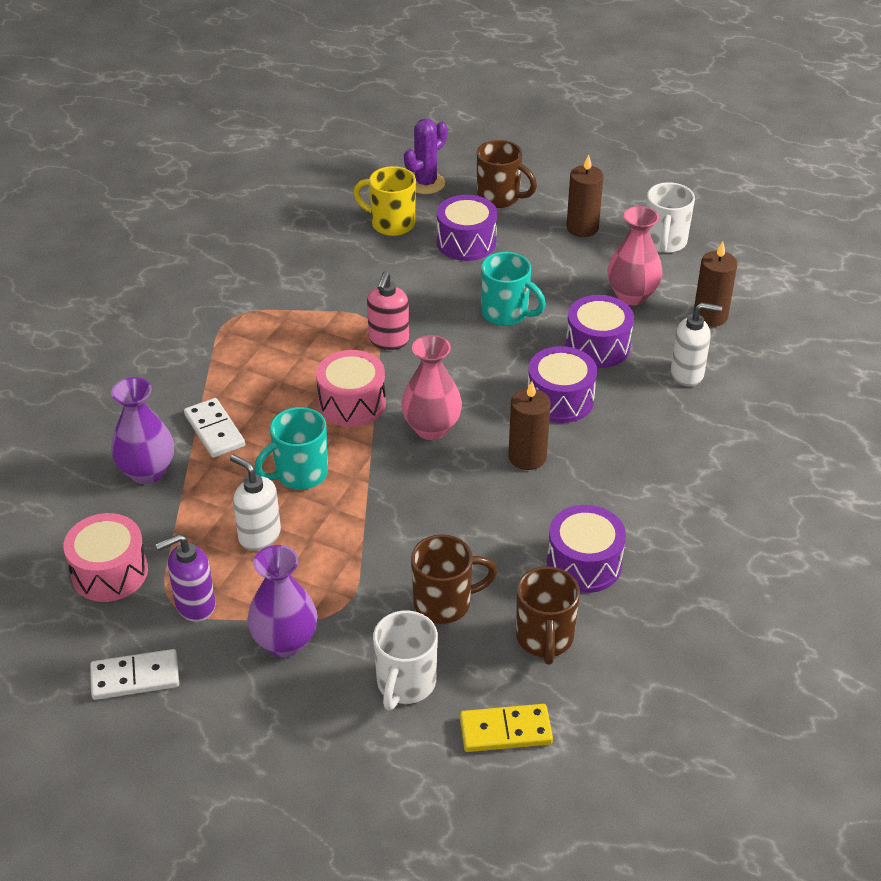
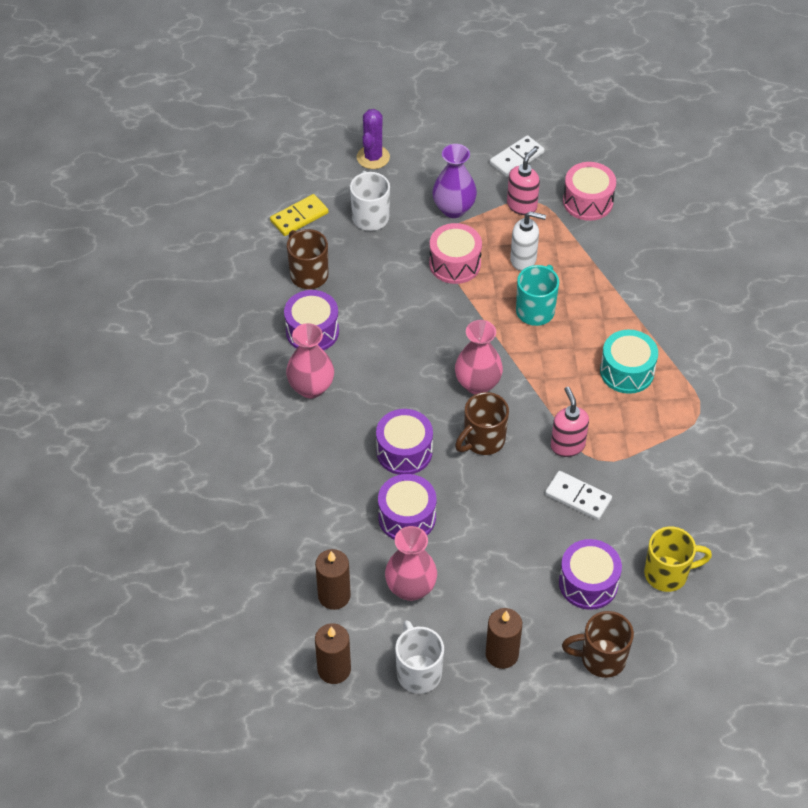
camera: 150 degrees right, 10 degrees up
(147, 472) = (631, 268): purple vase -> none
(195, 605) = (522, 205): purple soap dispenser -> pink soap dispenser
(214, 430) = (619, 315): white domino -> white domino (578, 497)
(264, 377) = (627, 371): none -> turquoise drum
(352, 403) = (548, 378): pink drum -> pink drum (455, 263)
(426, 183) = (681, 644): purple cactus -> purple cactus (373, 157)
(445, 603) = (380, 269): brown mug -> brown mug (482, 441)
(506, 314) = (498, 517): turquoise mug -> none
(527, 457) = (397, 391): brown candle -> brown candle (334, 669)
(624, 501) = (311, 387): none -> pink vase
(687, 374) = (322, 522): white soap dispenser -> none

